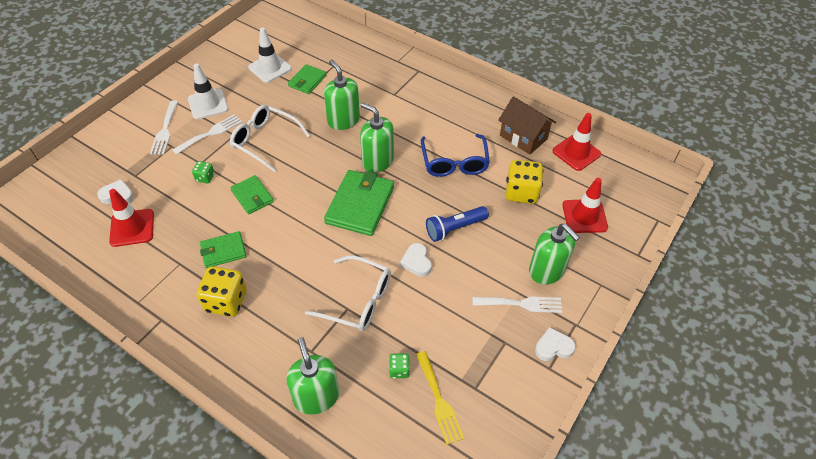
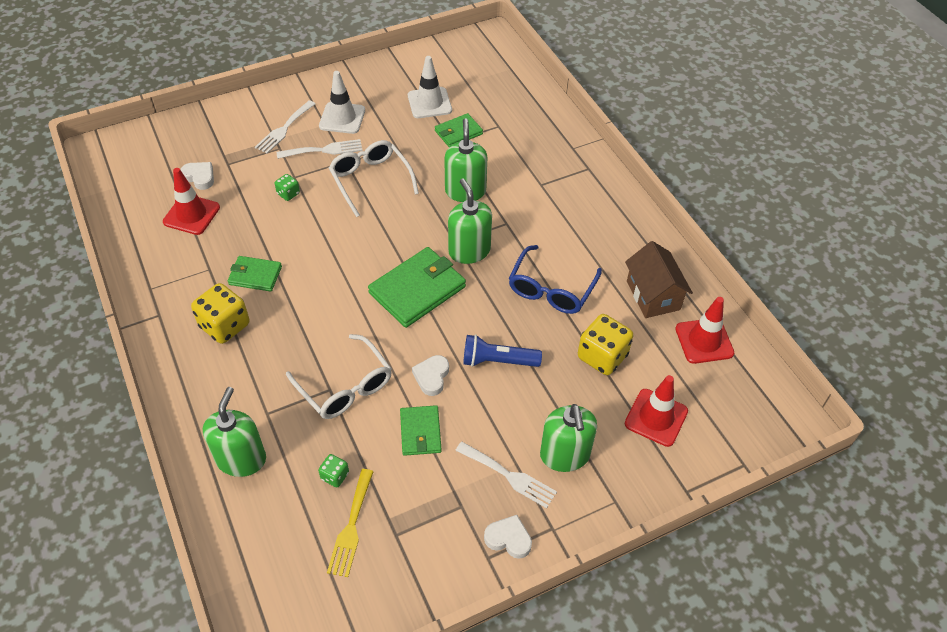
camera: 30 degrees right, 0 degrees up
(252, 196) = (319, 233): green wallet -> green wallet (420, 432)

